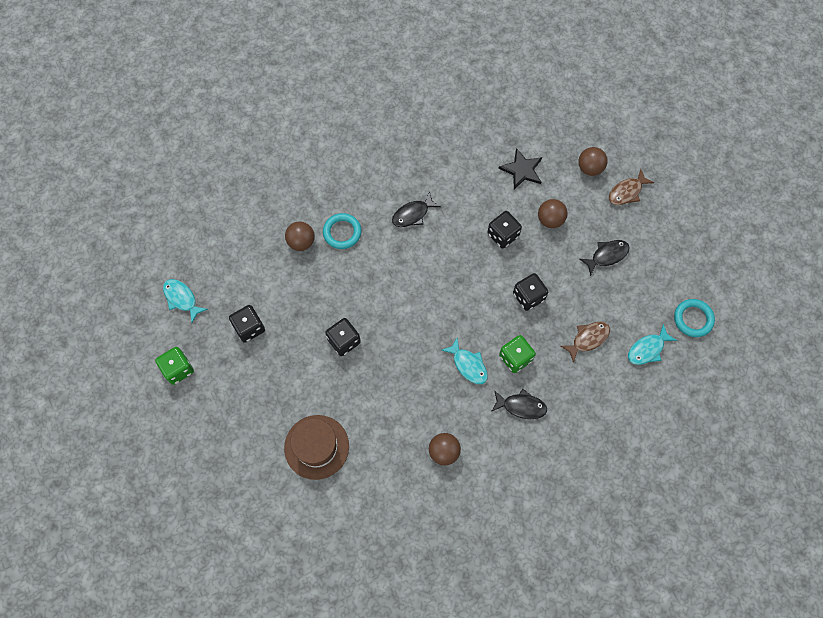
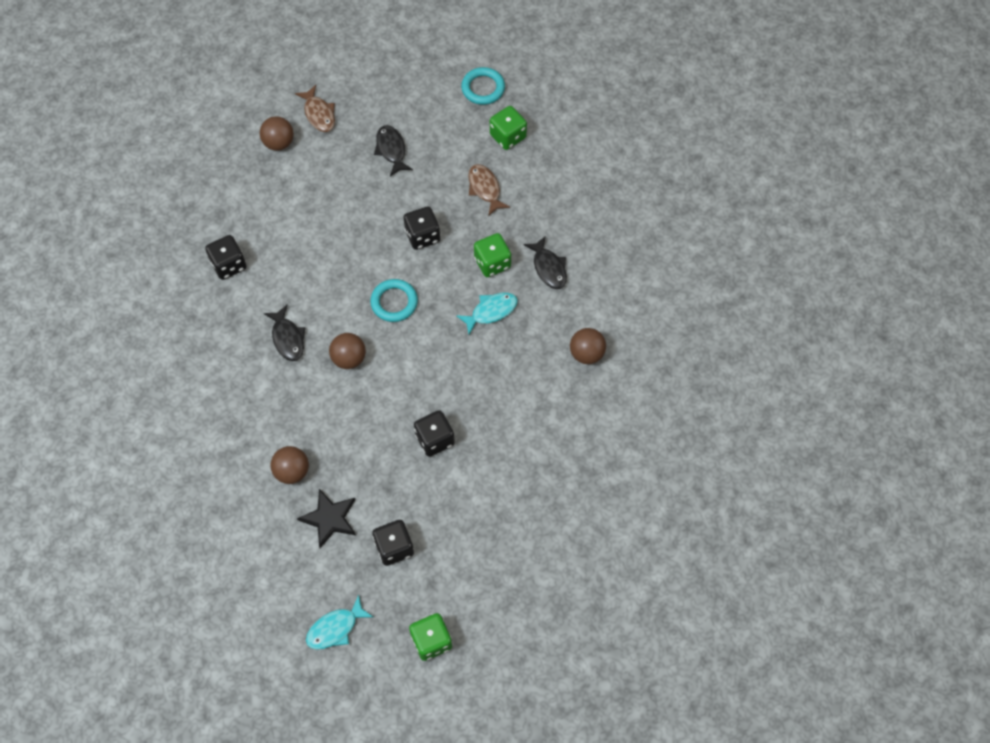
camera: 80 degrees left, 5 degrees down
(316, 447) = (559, 487): brown hat -> none
(342, 232) = (291, 422): turquoise ring -> turquoise ring (394, 302)
(503, 235) = (340, 247): black dice -> black dice (228, 265)
(521, 406) = (548, 268): black fish -> black fish turned 135 degrees clockwise
(522, 170) = (261, 211): black star -> black star (329, 518)
(550, 220) = (333, 195): brown ball -> brown ball (349, 358)
(647, 349) = (508, 136): turquoise fish -> green dice

